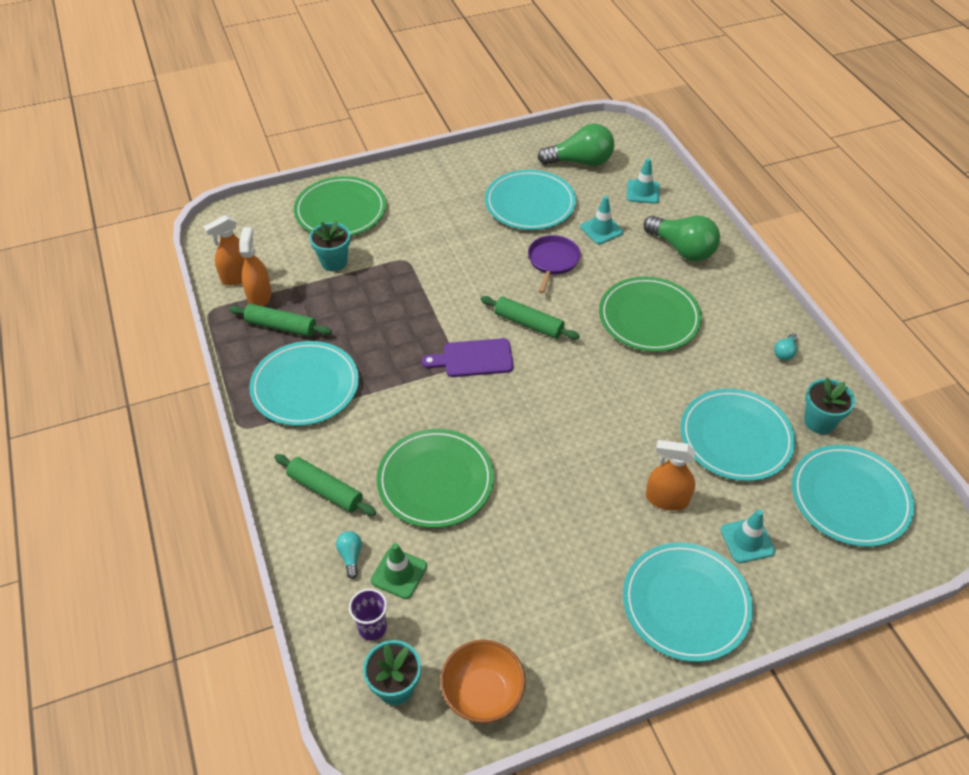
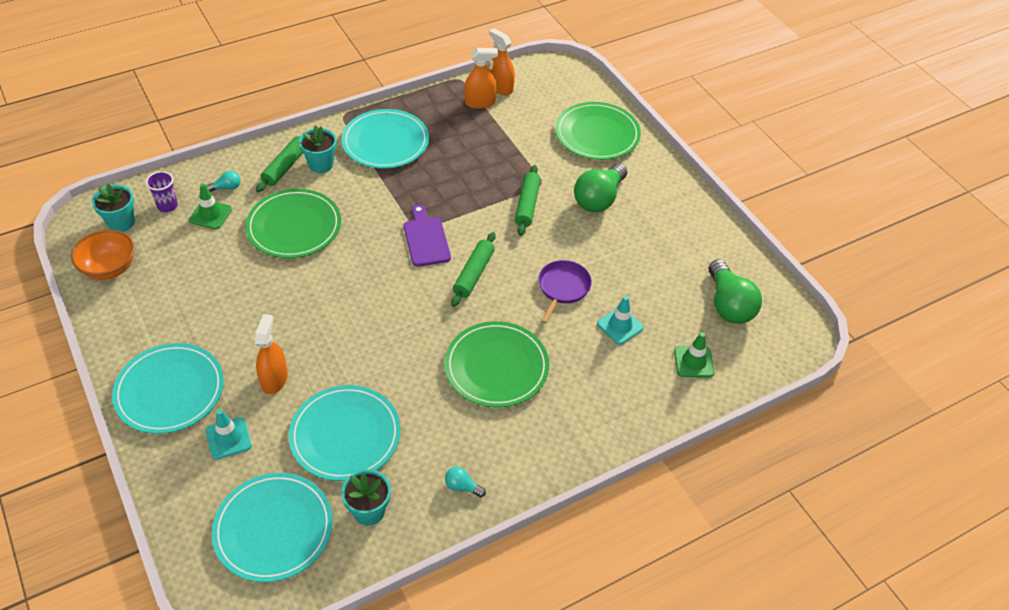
camera: 80 degrees right, 0 degrees up
(281, 326) = (448, 119): green rolling pin -> green rolling pin (527, 205)
(334, 262) = (529, 139): turquoise flower pot -> turquoise flower pot (321, 164)
(530, 203) = (645, 266): turquoise plate -> none
(552, 261) = (563, 288): purple pan -> purple pan turned 75 degrees counterclockwise
(643, 192) = (693, 362): turquoise traffic cone -> green traffic cone
(682, 249) = (606, 397): green light bulb -> green light bulb (599, 199)

